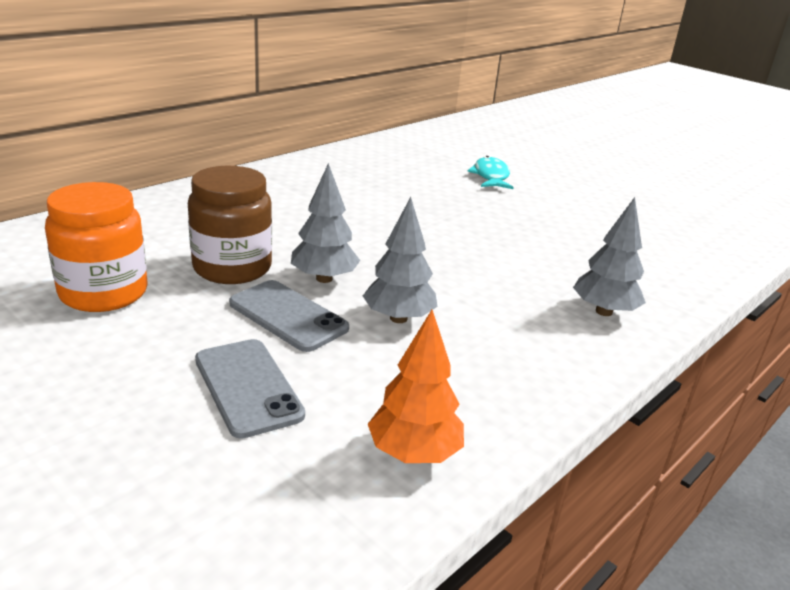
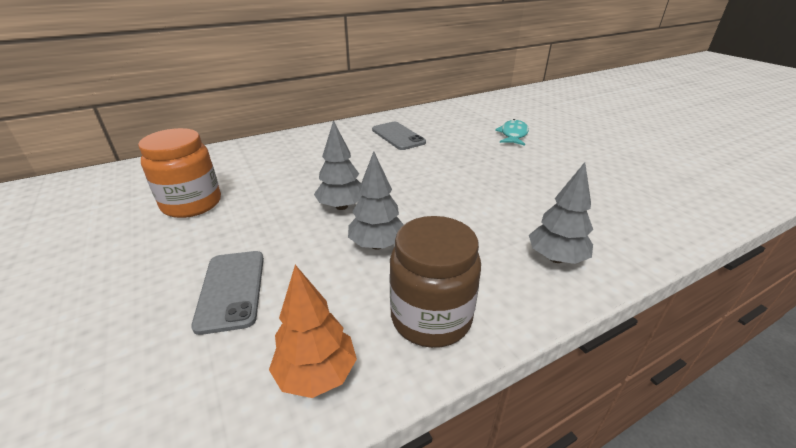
camera: 20 degrees right, 5 degrees up
(232, 268) = (284, 192): brown jar -> brown jar (431, 317)
(288, 316) = (297, 234): grey phone -> grey phone (398, 136)

